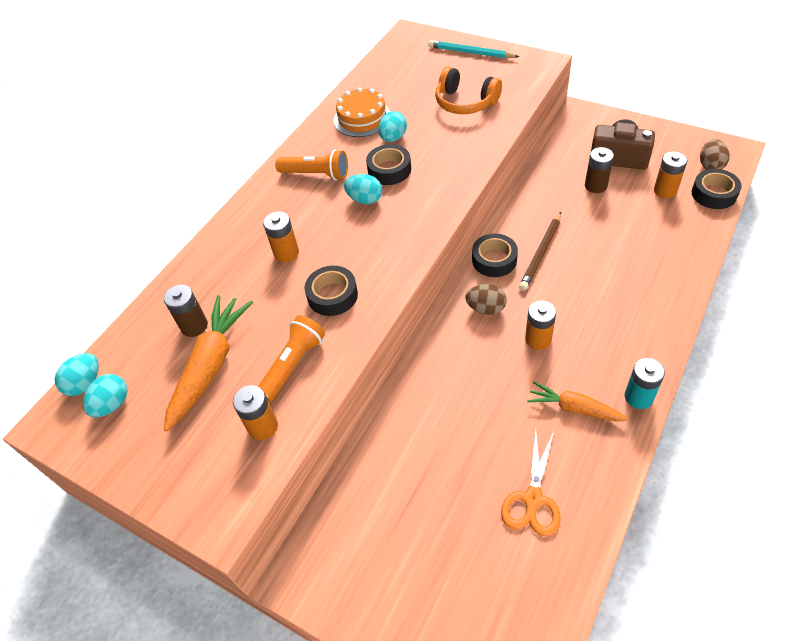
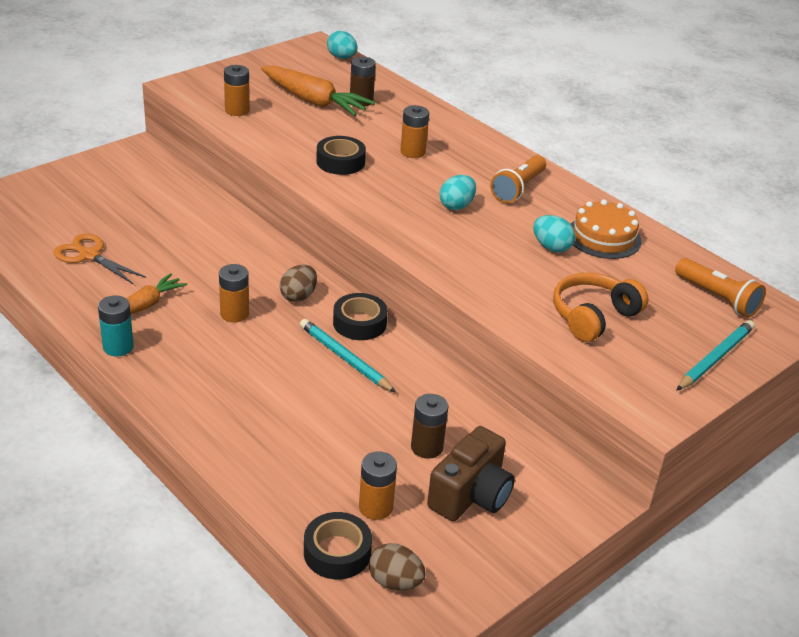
camera: 100 degrees right, 15 degrees down
(112, 404) = (312, 64): turquoise egg -> none
(293, 364) = (282, 131): orange flashlight -> orange flashlight (717, 298)
(389, 170) = (495, 231): black tape -> none
(541, 253) = (344, 358): brown pencil -> turquoise pencil

